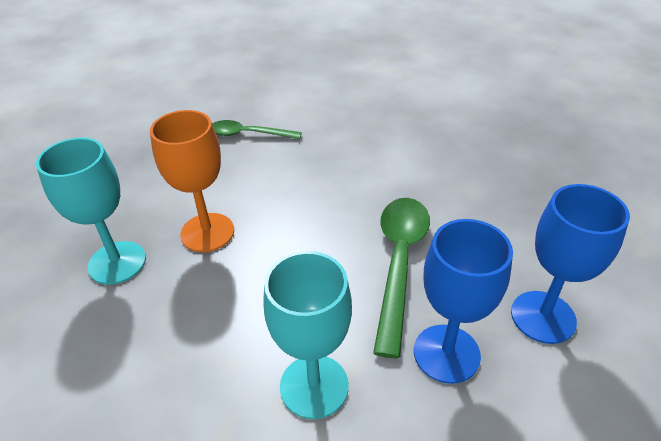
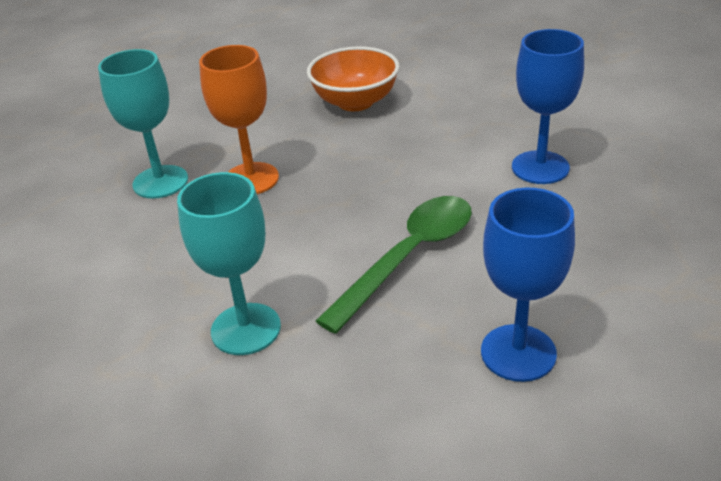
camera: 30 degrees right, 5 degrees down
(248, 134) = (355, 102): green spoon -> orange bowl
(446, 353) = (387, 347): blue goblet -> blue goblet (540, 167)

